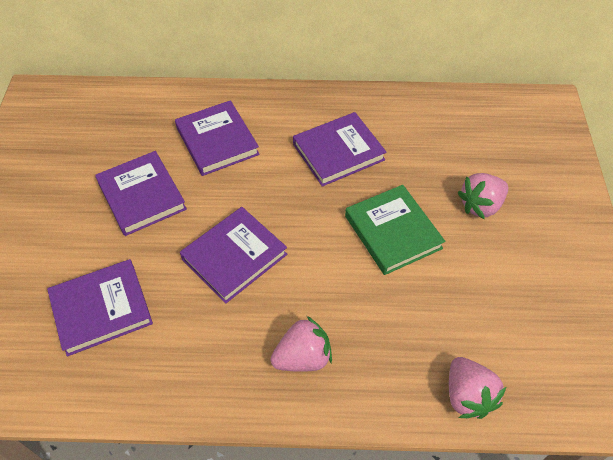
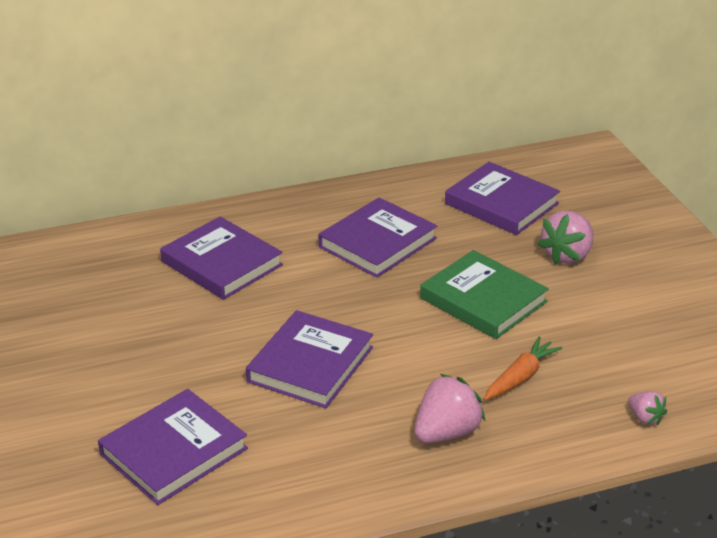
camera: 20 degrees left, 20 degrees down
(142, 196) = (157, 335): purple book -> purple book (501, 203)
(386, 320) = (520, 377): none -> orange carrot
(467, 396) = (645, 418): pink strawberry -> pink strawberry, size x0.55

